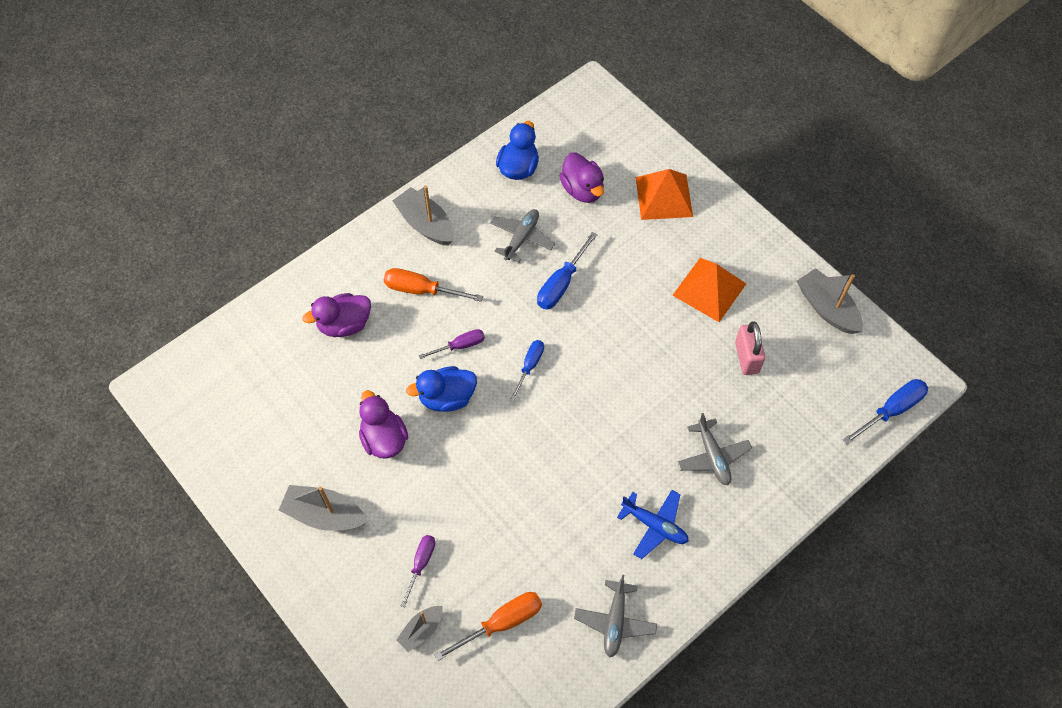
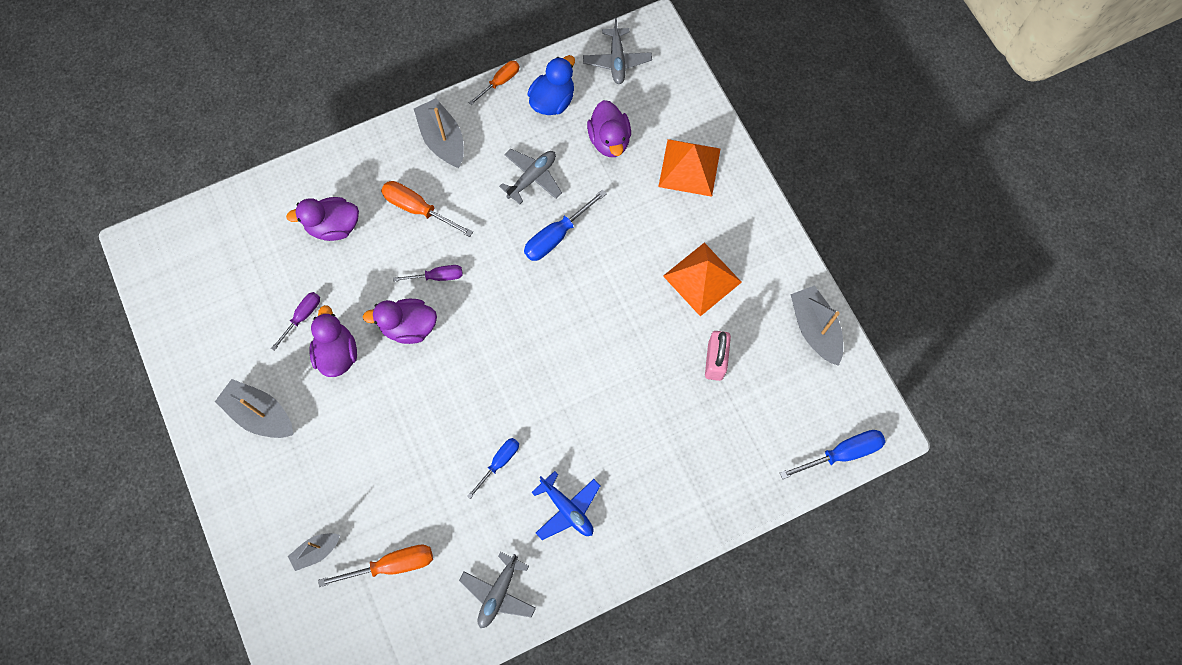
camera: 15 degrees right, 10 degrees up
(421, 564) = (335, 487): purple screwdriver -> purple screwdriver (302, 316)
(447, 398) = (409, 327): blue duck -> purple duck
(464, 162) = (500, 82): none -> orange screwdriver
(530, 366) = (498, 314): blue screwdriver -> blue screwdriver (499, 462)
(712, 456) = (646, 454): grey plane -> grey plane (617, 60)

